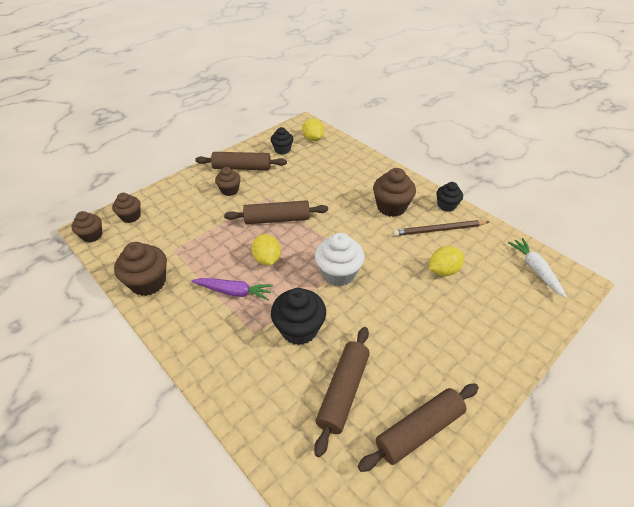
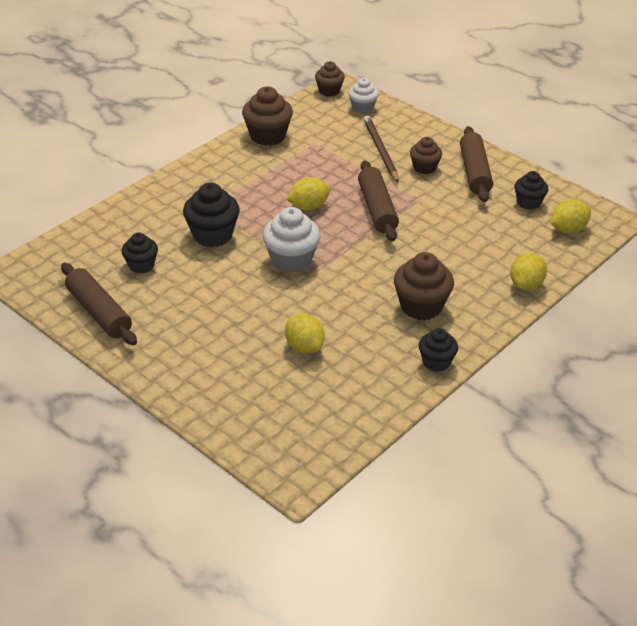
camera: 85 degrees right, 5 degrees down
(131, 216) = (362, 108): brown cupcake -> white cupcake
(233, 292) = (259, 189): purple carrot -> none
(343, 391) = (141, 265): brown rolling pin -> black cupcake
(367, 161) = (526, 284): none -> yellow lemon
(439, 230) = (381, 349): brown pencil -> brown pencil (380, 150)
(535, 270) = (314, 437): white carrot -> none

